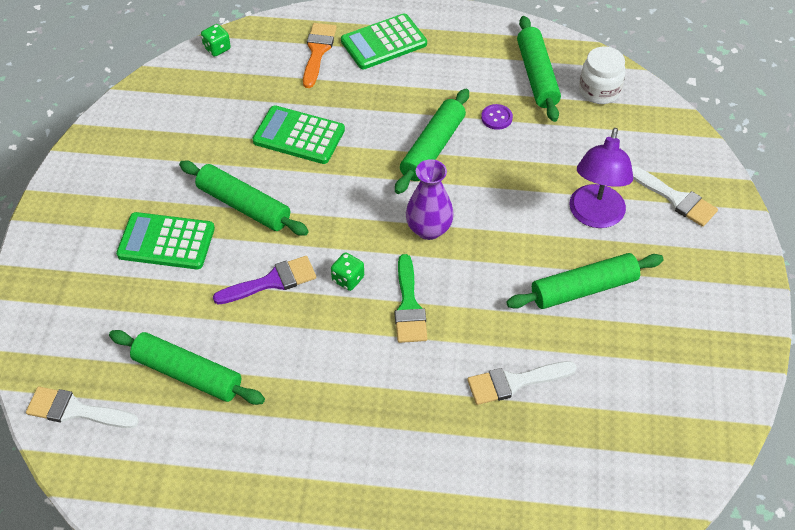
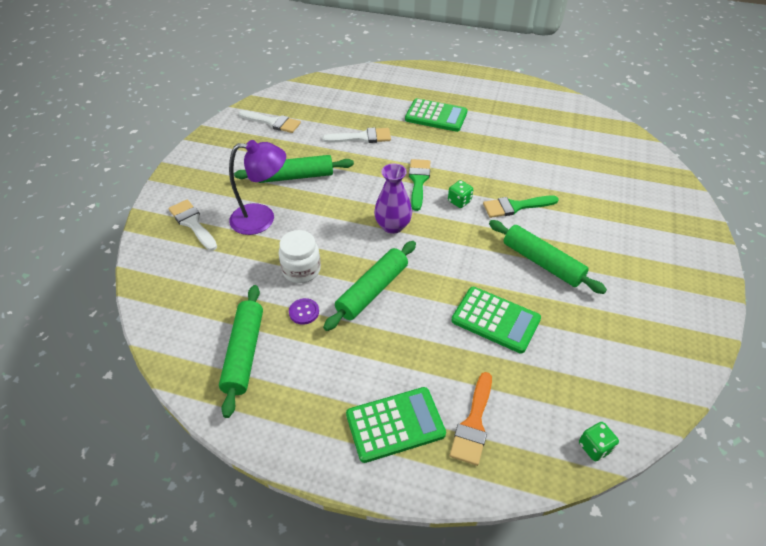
camera: 170 degrees left, 5 degrees down
(75, 410) = (635, 154): white brush -> white brush (273, 122)
(166, 241) = (602, 243): green calculator -> green calculator (436, 116)
(187, 374) = (568, 163): green rolling pin -> none
(272, 281) = (515, 206): purple brush -> green brush
(594, 216) = (262, 219): purple lamp -> purple lamp turned 60 degrees clockwise
(599, 91) = (193, 326): white jar -> white jar (301, 270)

